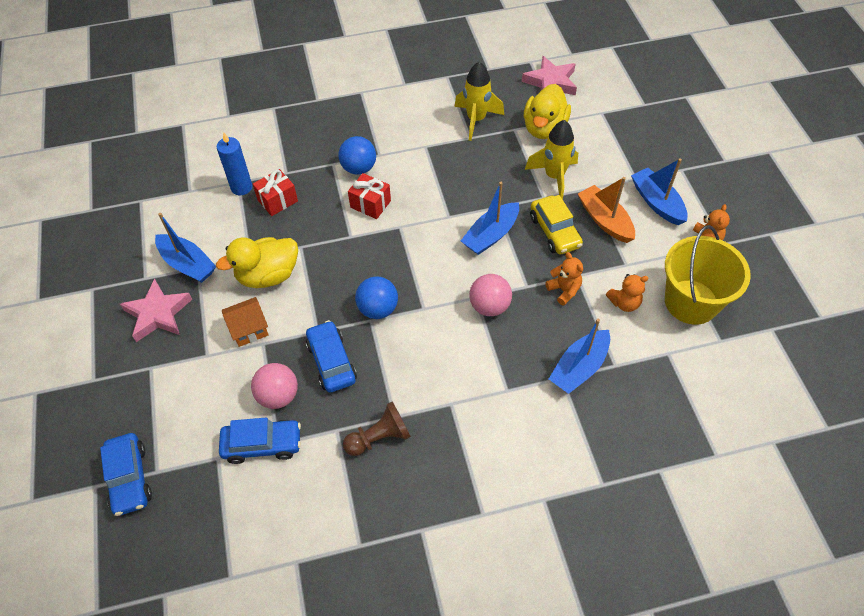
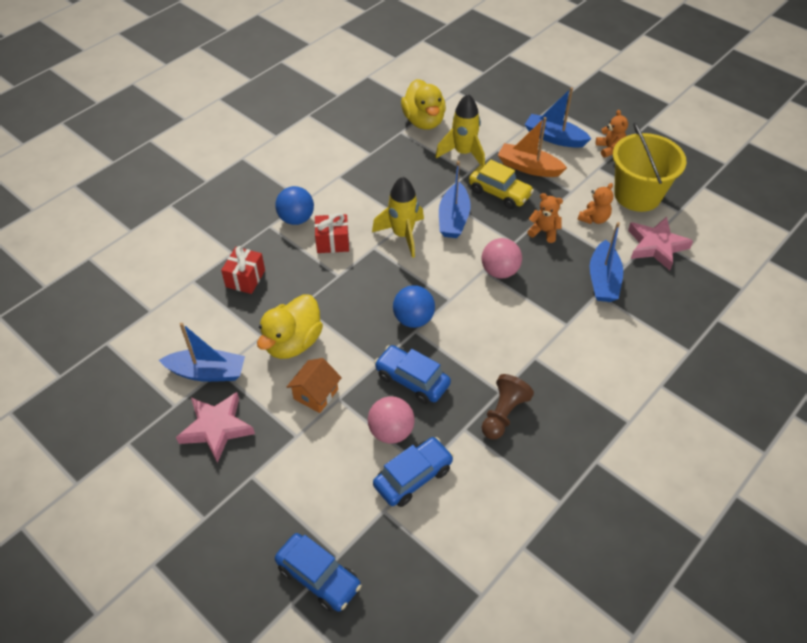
camera: 35 degrees left, 5 degrees down
(241, 187) = (200, 284): blue candle -> none
(476, 120) = (363, 138): yellow rocket -> yellow rocket (402, 235)
(551, 82) = (398, 85): pink star -> pink star (656, 246)

